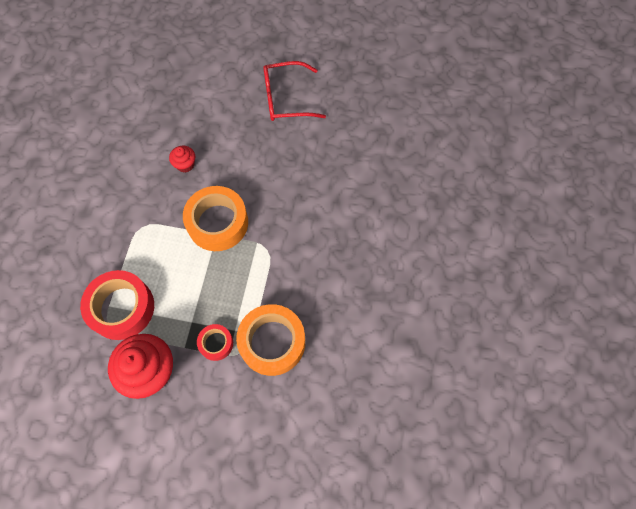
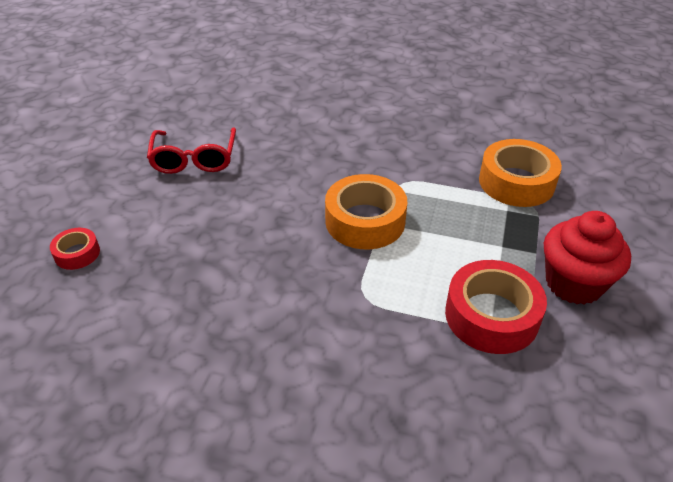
camera: 85 degrees left, 25 degrees down
(185, 164) = (270, 251): red cupcake -> none
(216, 343) = (526, 225): red tape -> red tape (77, 253)

